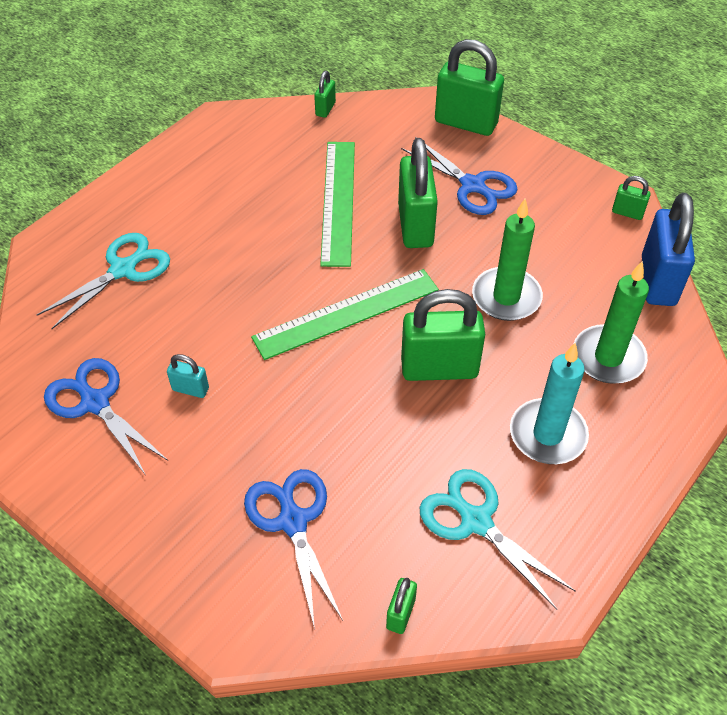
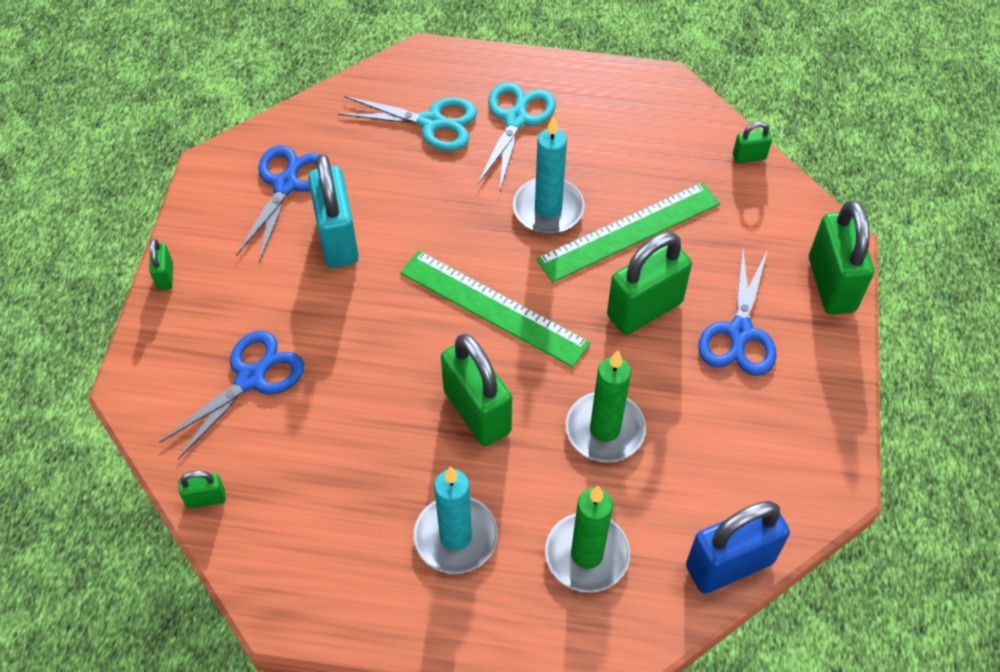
camera: 60 degrees right, 5 degrees up
(190, 389) = (337, 239): turquoise padlock -> turquoise padlock, size x2.15
(278, 237) = (548, 209): none -> turquoise candle
(475, 521) = (325, 516): turquoise scissors -> turquoise scissors (516, 119)
(627, 213) = (813, 495): green padlock -> green padlock (165, 276)

